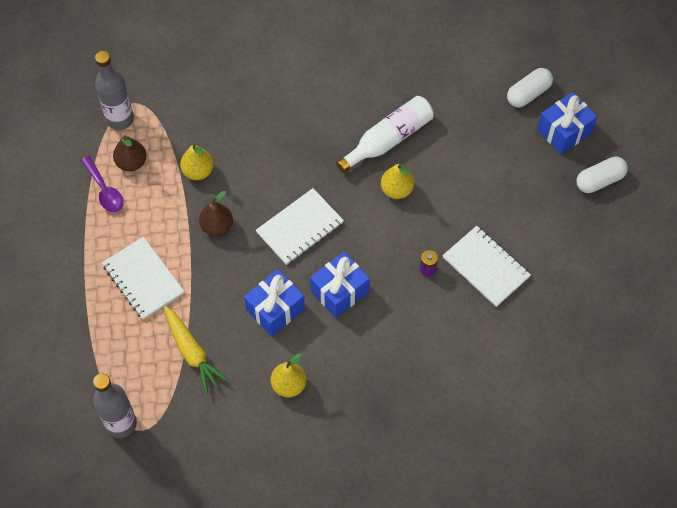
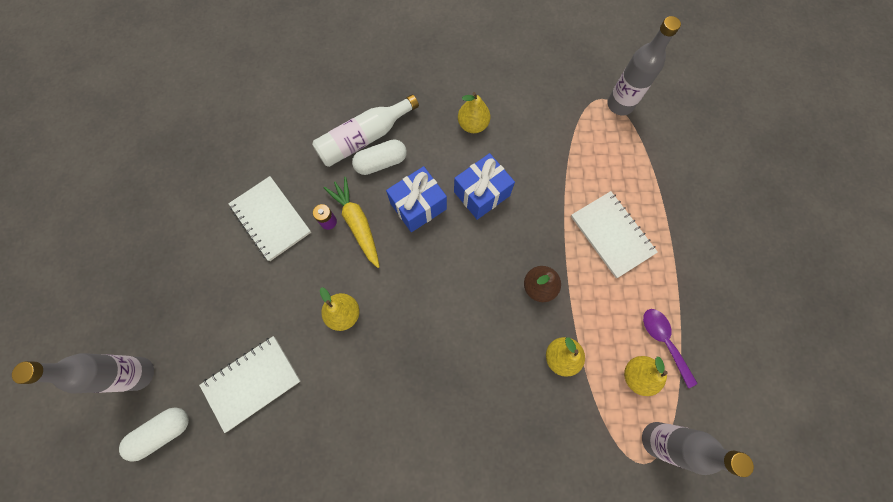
camera: 175 degrees left, 10 degrees up
(131, 162) = (637, 375): brown pear -> yellow pear
(192, 352) = (560, 160): yellow carrot -> yellow carrot (357, 223)
(299, 227) = (452, 278): white notebook -> white notebook (252, 383)
(388, 139) = (342, 380): white bottle -> white bottle (364, 138)
(564, 131) = (139, 373): blue gift -> grey bottle
(599, 180) = (123, 306): white capsule -> white capsule (381, 162)

